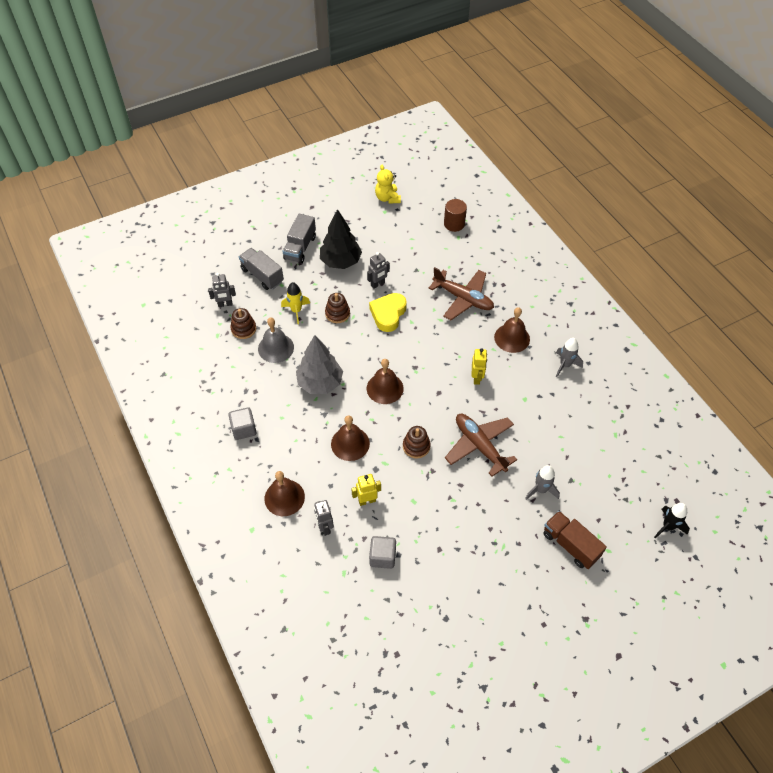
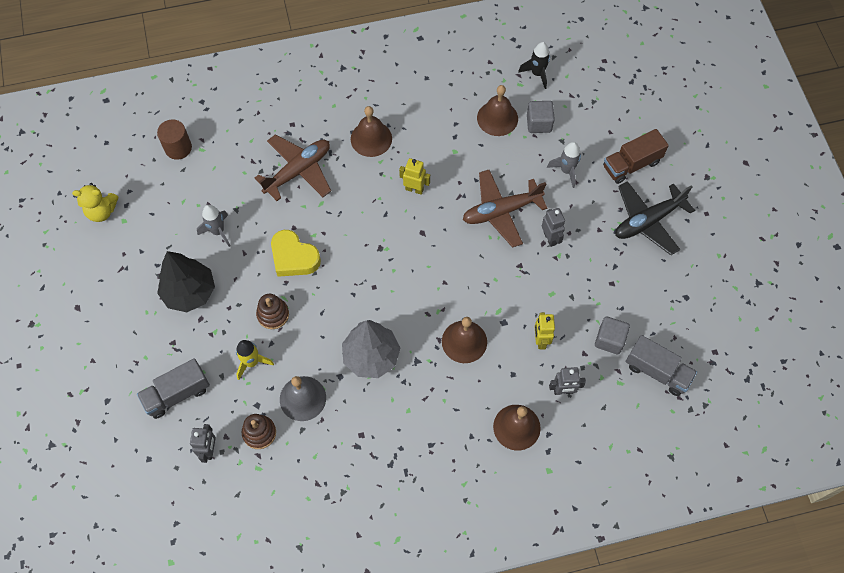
camera: 75 degrees left, 10 degrees up
(244, 429) = (413, 457): grey cube -> grey cube (539, 123)
(300, 247) = (146, 337): grey truck -> grey truck (657, 371)
(378, 284) = (243, 257): grey robot -> grey robot (550, 238)
(385, 388) = (400, 287): brown bell -> brown bell (497, 118)
(416, 446) = (485, 273): brown stacking toy -> none
(515, 570) = (648, 221): none -> black plane
(565, 365) = (423, 100): grey rocket -> grey rocket (218, 231)
(668, 526) = (629, 78): black rocket -> black rocket (537, 74)

